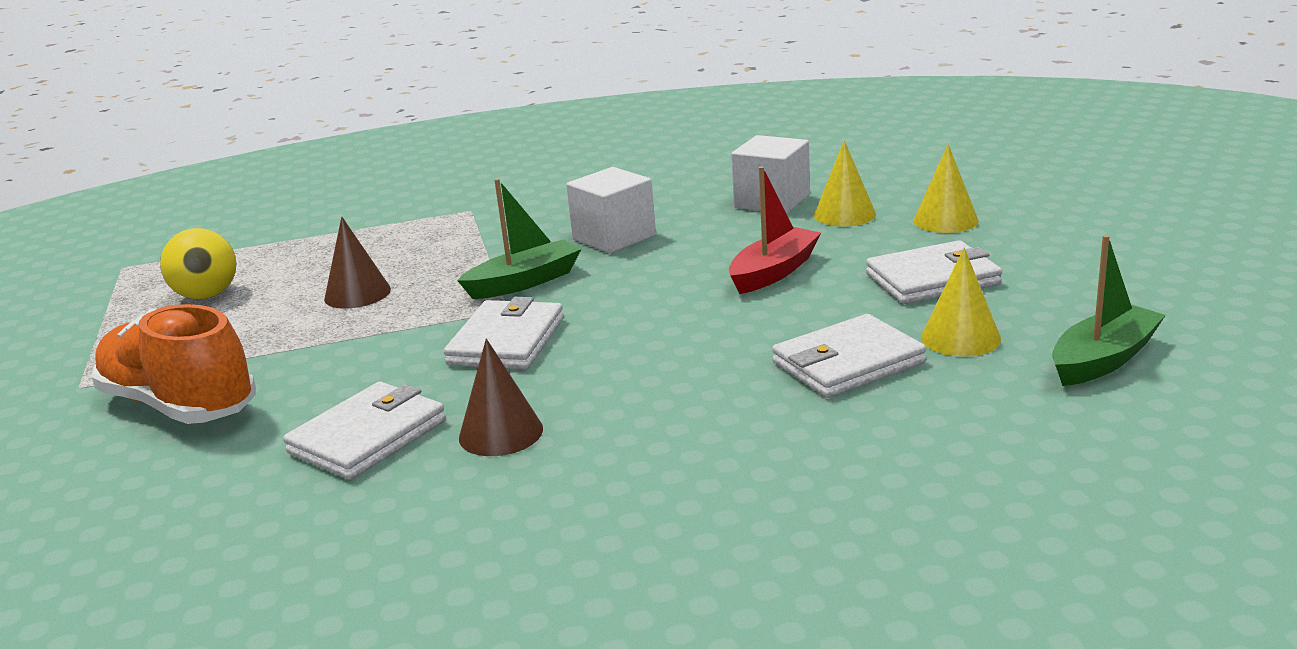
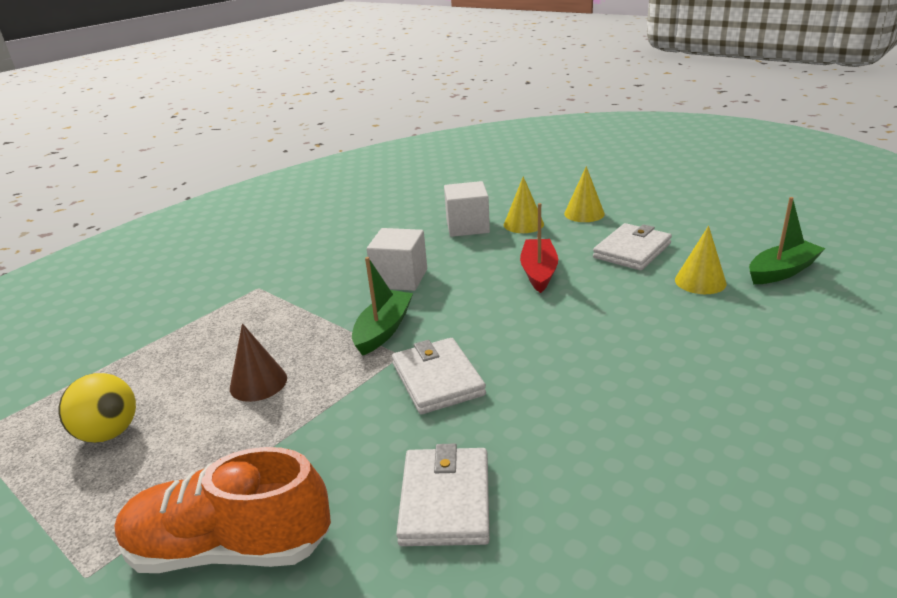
camera: 35 degrees left, 5 degrees up
(501, 433) = (539, 452): brown cone -> none
(848, 363) = (669, 317): white wallet -> none
(1103, 359) = (782, 271): green boat -> green boat turned 45 degrees clockwise

